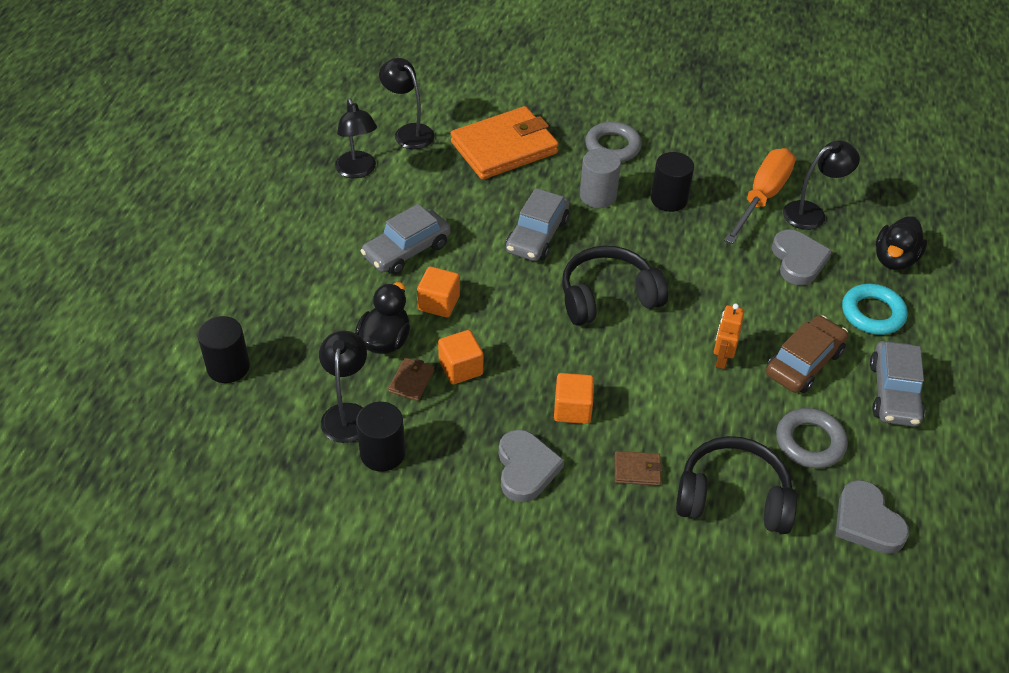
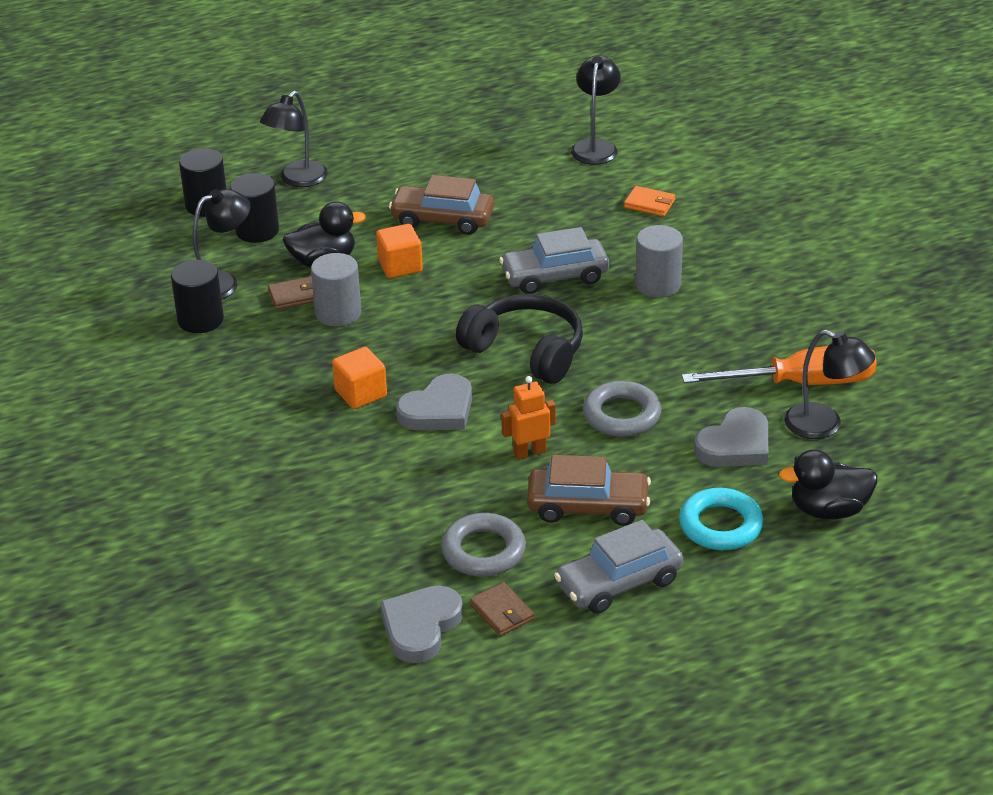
camera: 55 degrees right, 10 degrees down
(358, 171) = (507, 148): black lamp -> black lamp (297, 180)
(407, 250) = (442, 220): grey car -> brown car
(460, 368) = (338, 313): orange cube -> grey cylinder
(504, 147) = (649, 204): orange wallet -> orange wallet, size x0.41
(526, 468) = (264, 399): grey heart -> grey heart (438, 410)
(612, 146) = (743, 261): grey ring -> grey ring (622, 415)
(637, 470) = (330, 460): brown wallet -> brown wallet (502, 612)
(669, 199) = (713, 327): black cylinder -> black cylinder (257, 231)
(733, 497) = (359, 530): black headphones -> none

